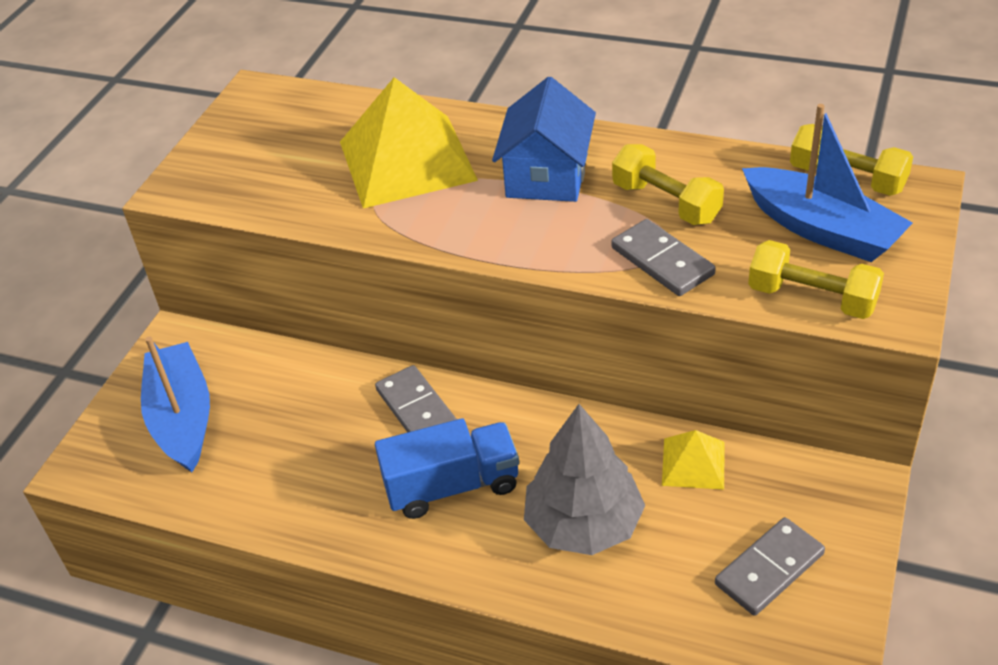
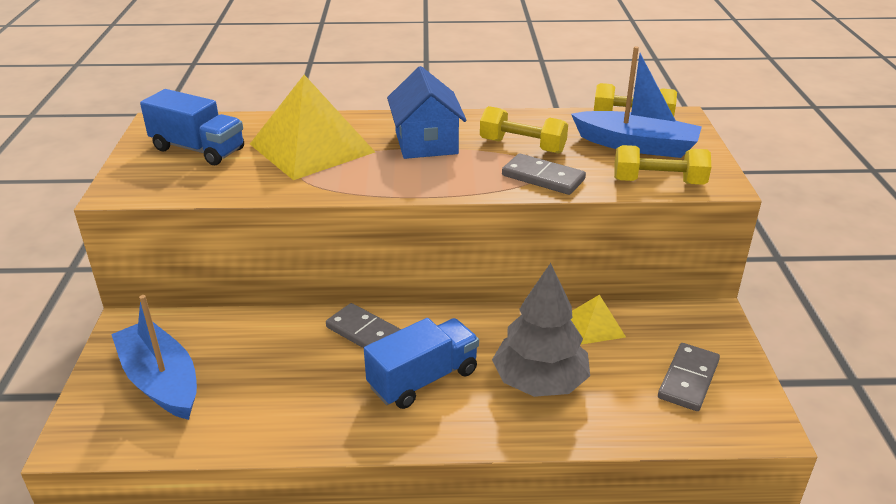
camera: 25 degrees left, 10 degrees down
(280, 141) = (198, 149): none -> blue truck

